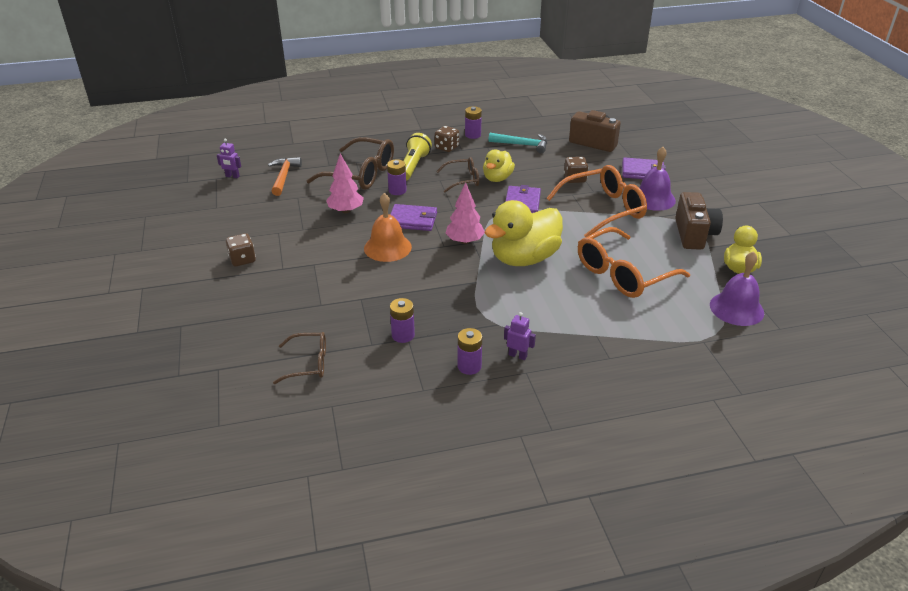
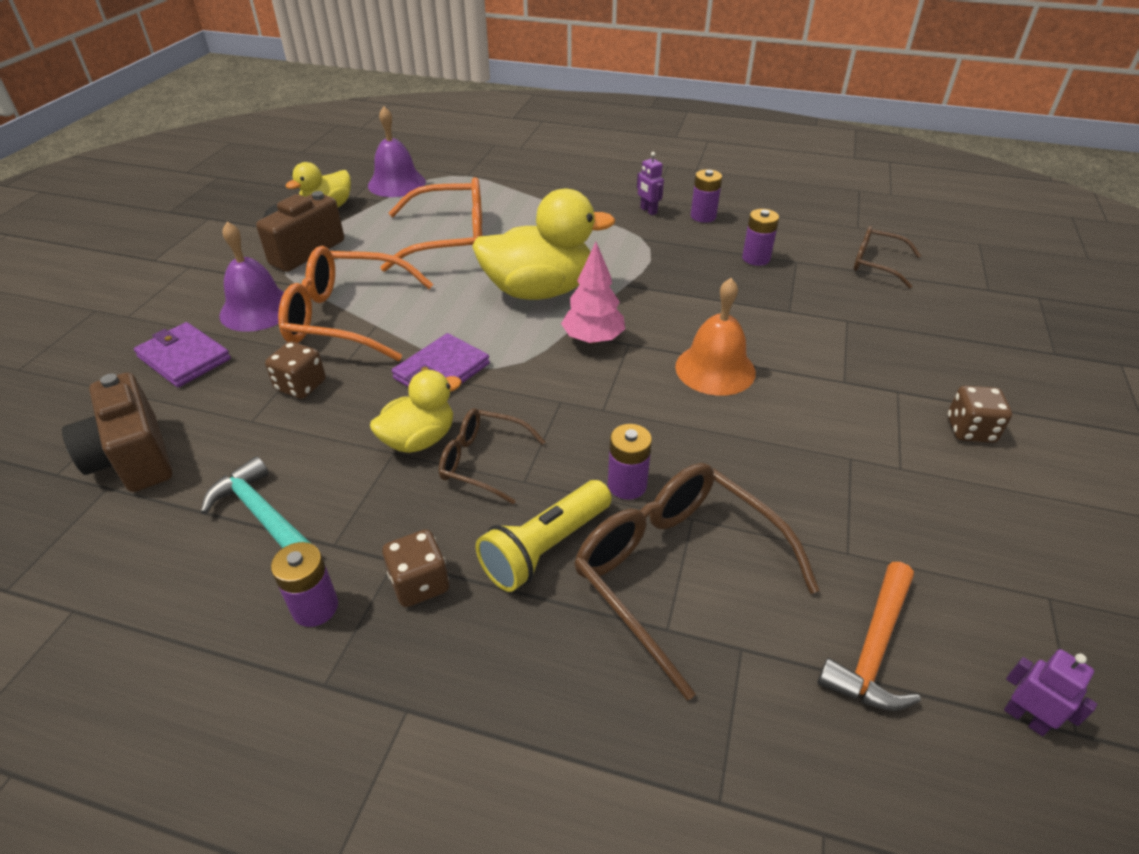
camera: 150 degrees left, 5 degrees up
(346, 211) = (754, 471): pink tree -> none
(412, 220) = (644, 404): purple wallet -> none

